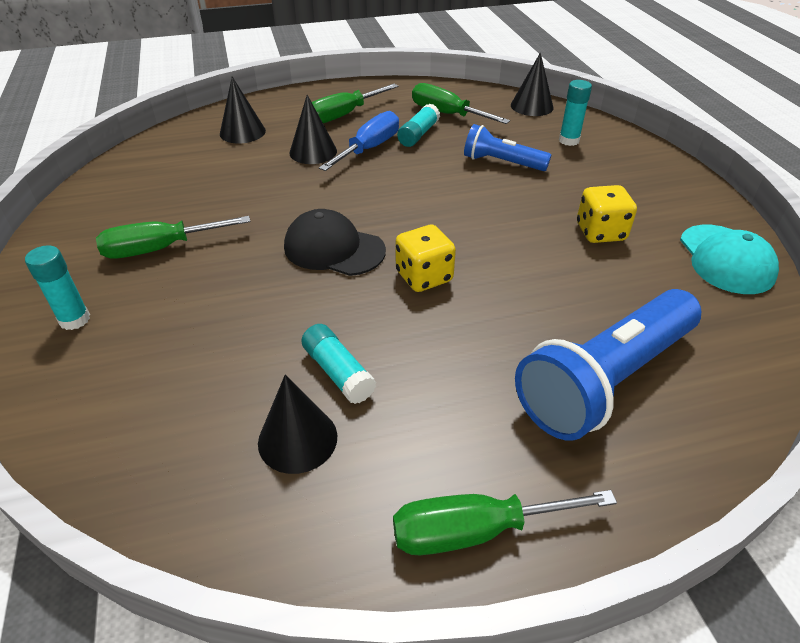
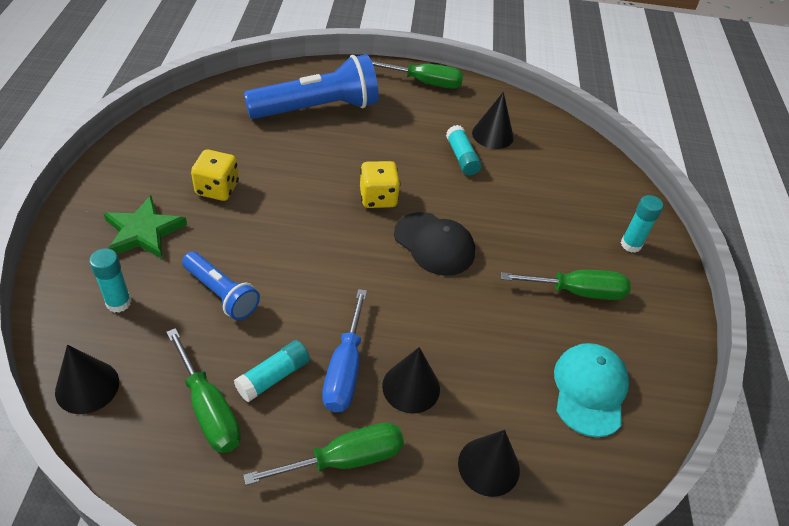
camera: 165 degrees left, 5 degrees up
(369, 148) = (345, 369): blue screwdriver -> blue screwdriver turned 45 degrees counterclockwise
(614, 181) = (143, 232): none -> green star
(726, 259) = (157, 141): turquoise cap -> turquoise cap (589, 390)

